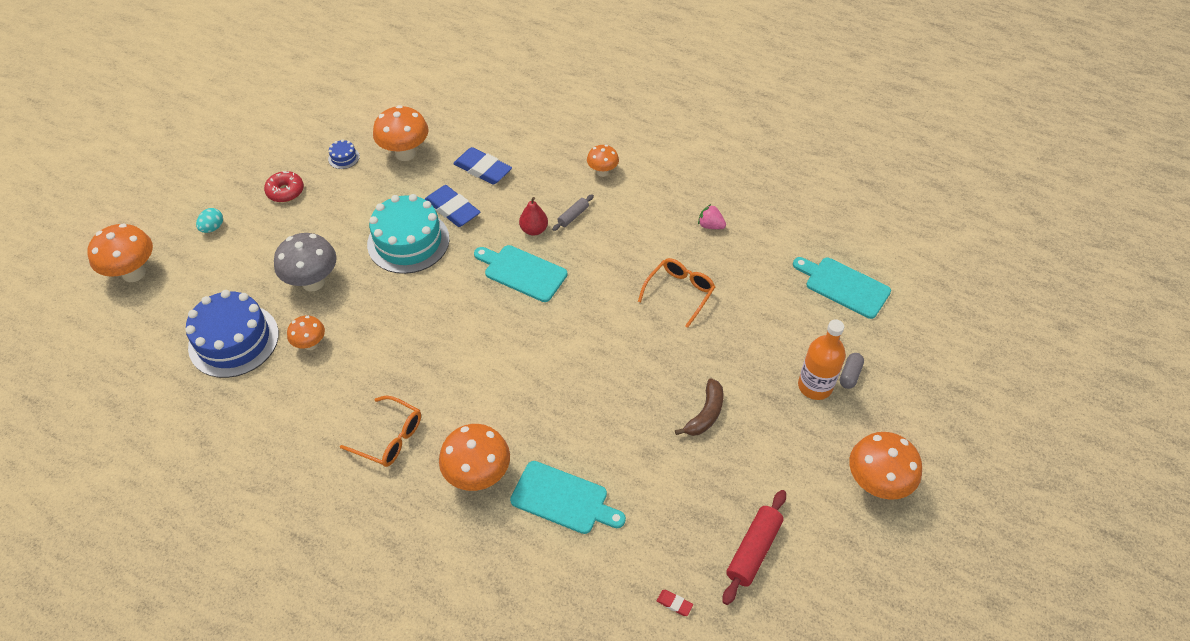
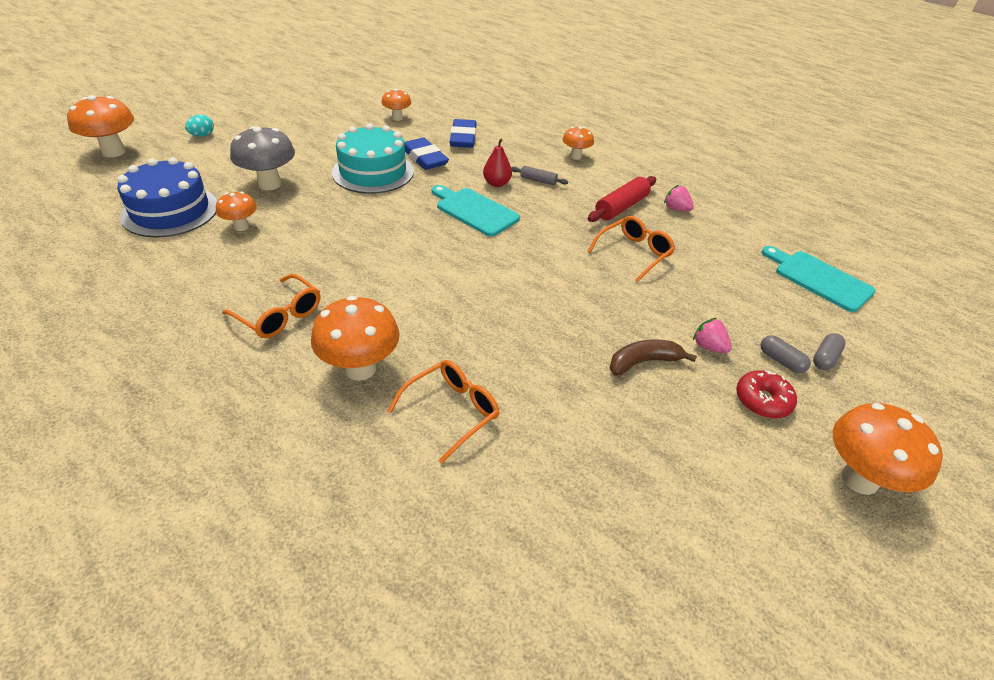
camera: 10 degrees right, 10 degrees down
(285, 191) = (279, 124): red donut -> red donut (762, 400)
(344, 158) = (342, 112): blue cake -> none
(405, 154) = (397, 118): orange mushroom -> orange mushroom, size x0.58
(482, 169) = (463, 137): blue eraser -> blue eraser turned 45 degrees clockwise
(563, 499) = (451, 412): turquoise cutting board -> orange glasses
(573, 216) = (538, 180): grey rolling pin -> grey rolling pin turned 60 degrees clockwise
(674, 603) = (562, 566): red eraser -> none
(705, 414) = (643, 362): brown banana -> brown banana turned 150 degrees counterclockwise
(753, 550) = (684, 523): red rolling pin -> red rolling pin (621, 207)
(756, 385) = (709, 346): none -> pink strawberry
(815, 386) = (781, 361): orange bottle -> grey capsule

